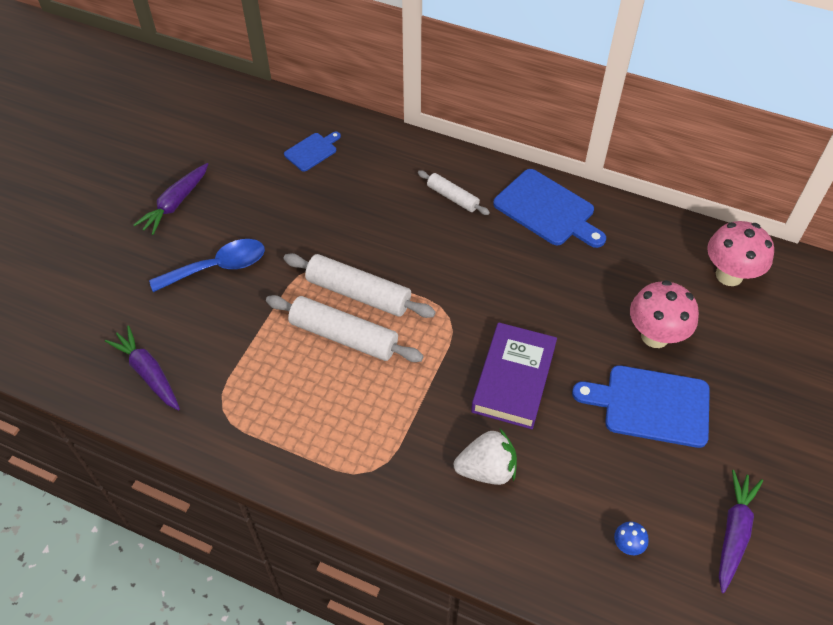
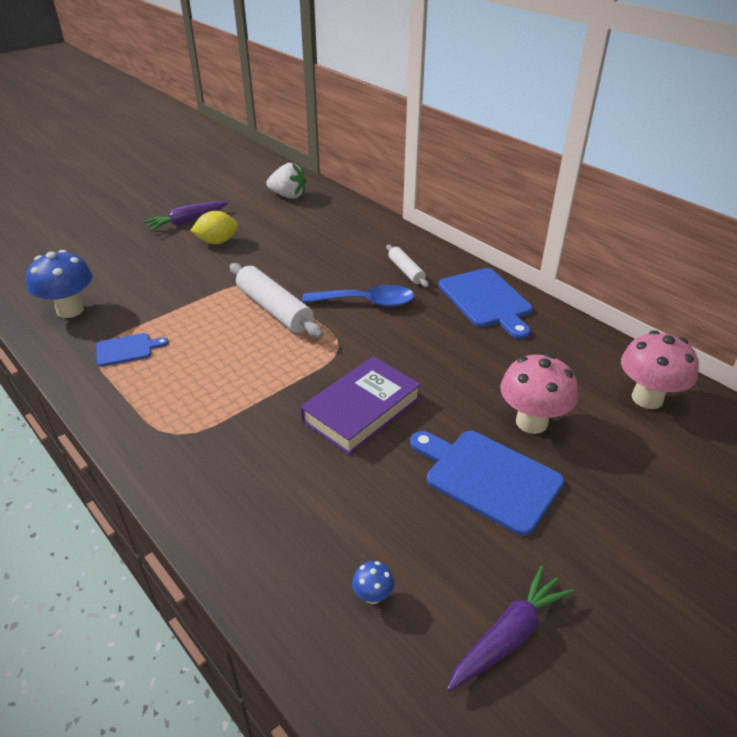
camera: 25 degrees right, 15 degrees down
(148, 373) = (70, 310): purple carrot -> blue mushroom
(218, 267) = (182, 264): blue spoon -> blue spoon (367, 302)
(233, 222) = (217, 242): none -> yellow lemon
(312, 151) = (314, 217): blue cutting board -> blue cutting board (127, 349)
(344, 336) = (237, 333): white rolling pin -> none
(486, 469) = (279, 471): white strawberry -> white strawberry (288, 196)

